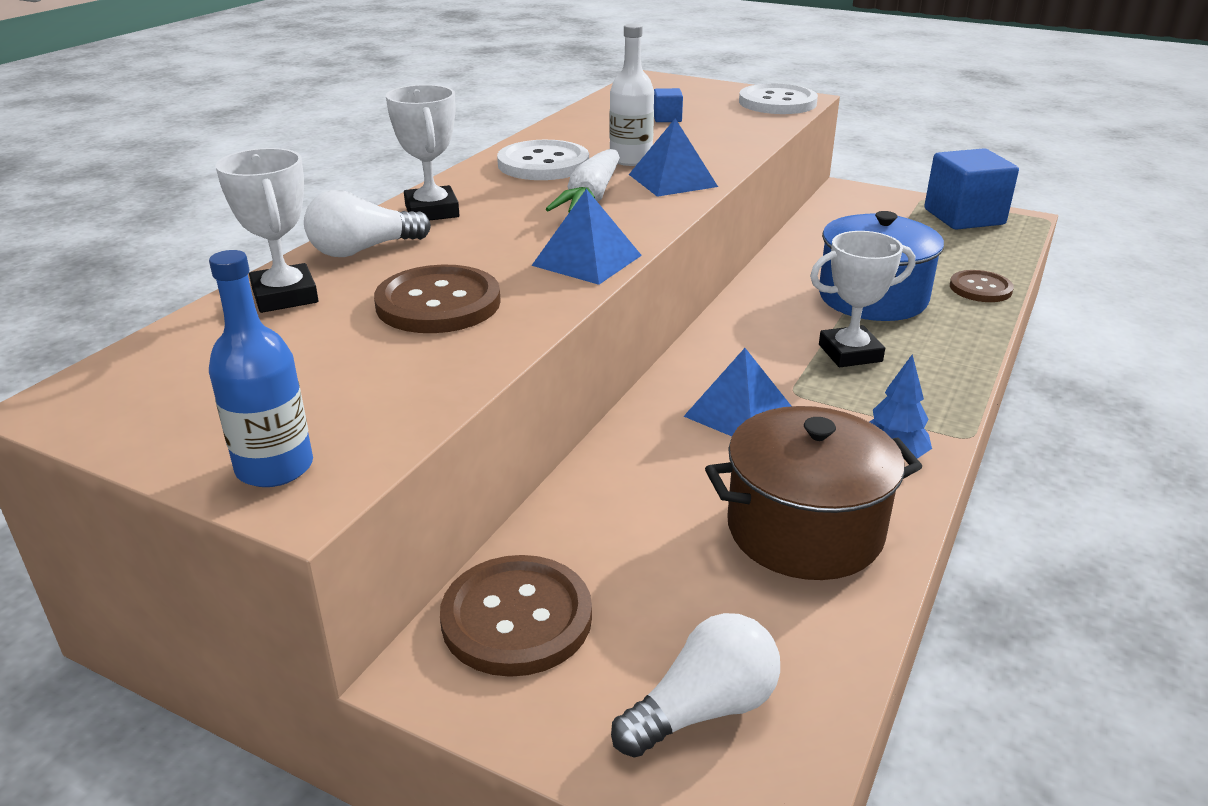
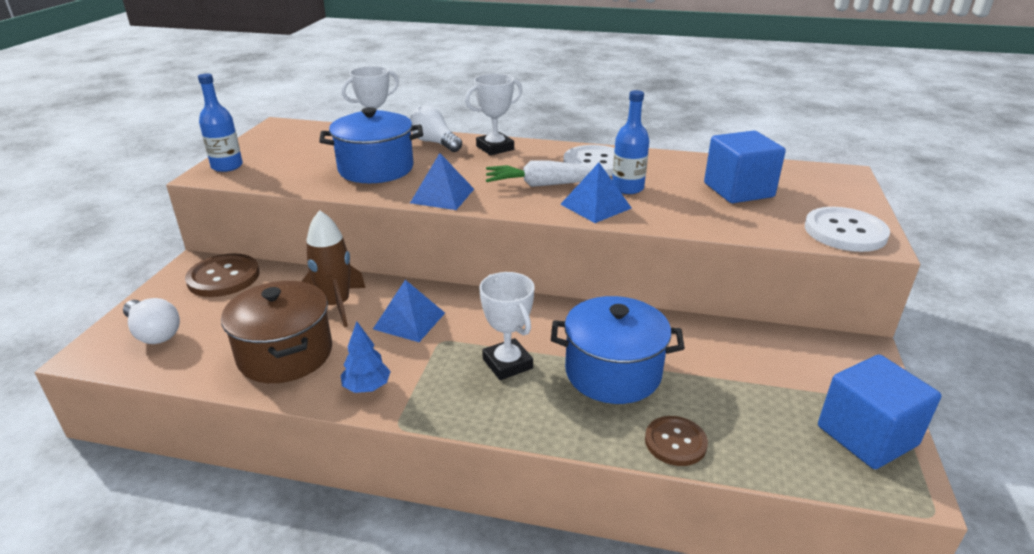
camera: 75 degrees right, 0 degrees up
(438, 303) = (376, 169): brown button -> blue pot
(631, 159) = (627, 188): white bottle -> blue bottle
(667, 118) = (738, 190): blue cube -> blue cube, size x2.27
(674, 476) = (336, 305): none -> brown rocket

